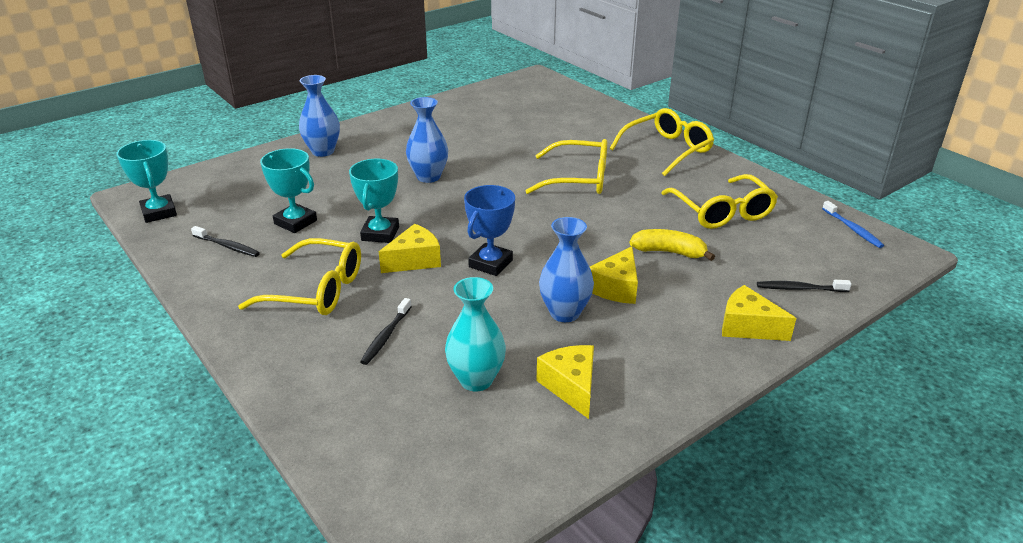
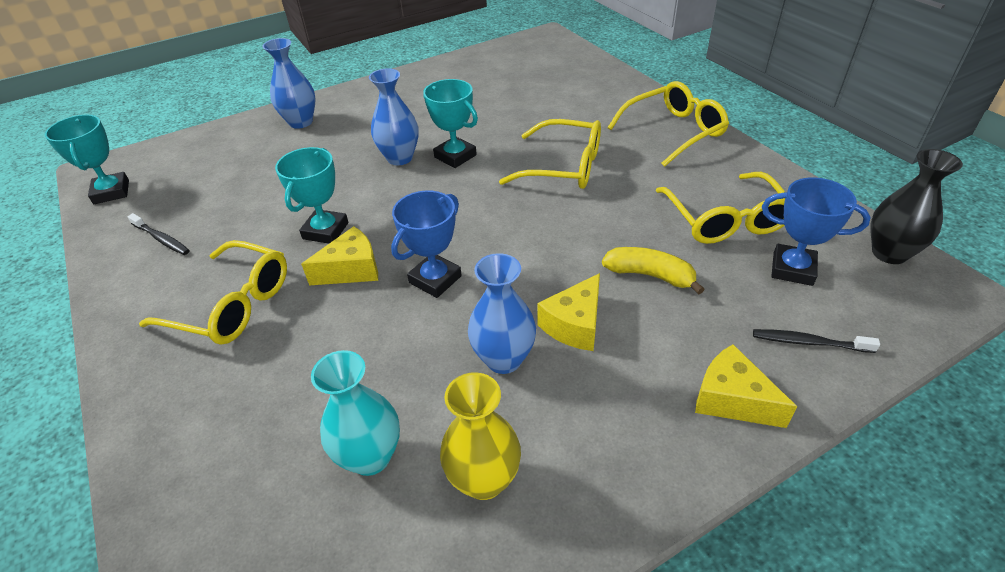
camera: 10 degrees right, 10 degrees up
(295, 222) = (242, 211): turquoise trophy -> turquoise trophy (455, 156)
(386, 336) = (286, 378): black toothbrush -> none
(571, 387) = (484, 480): yellow cheese -> yellow vase
(780, 243) = (792, 269): none -> blue trophy
(852, 229) = (889, 253): blue toothbrush -> black vase

